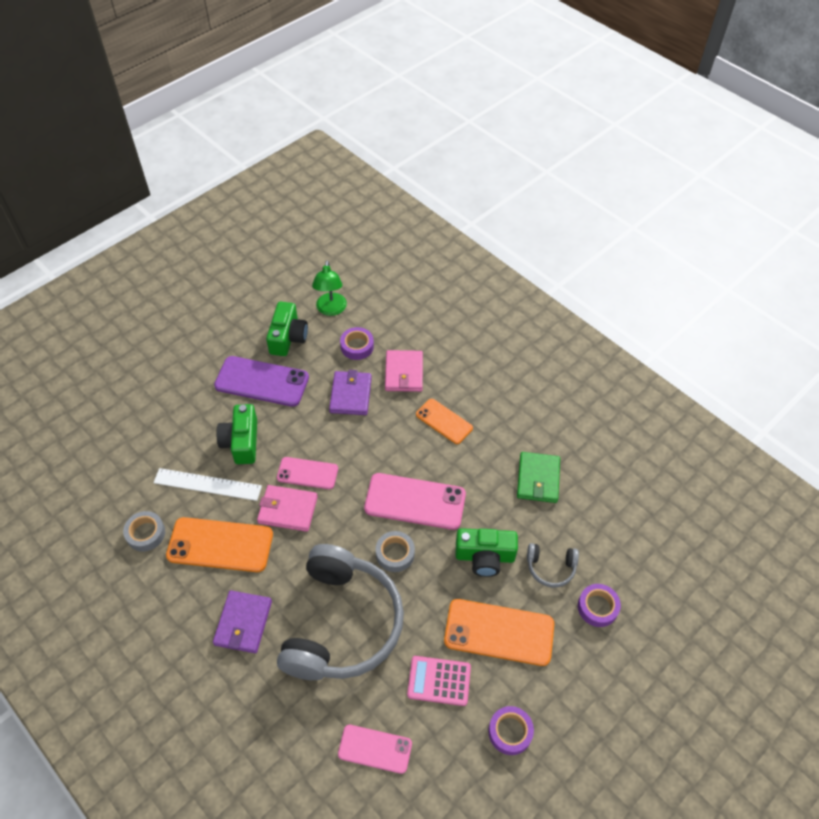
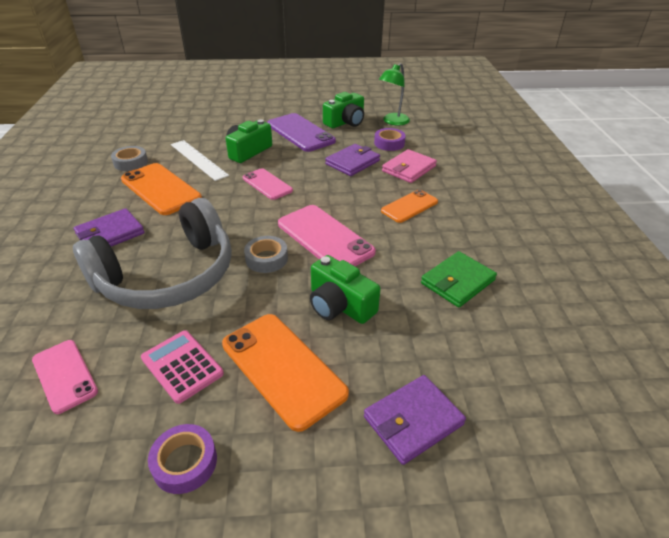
camera: 40 degrees right, 15 degrees down
(288, 510) = (227, 195): pink wallet -> none
(444, 421) = (409, 206): orange phone -> orange phone turned 60 degrees clockwise
(550, 567) = (396, 352): grey headphones -> none
(597, 607) = (413, 420): purple tape -> purple wallet

